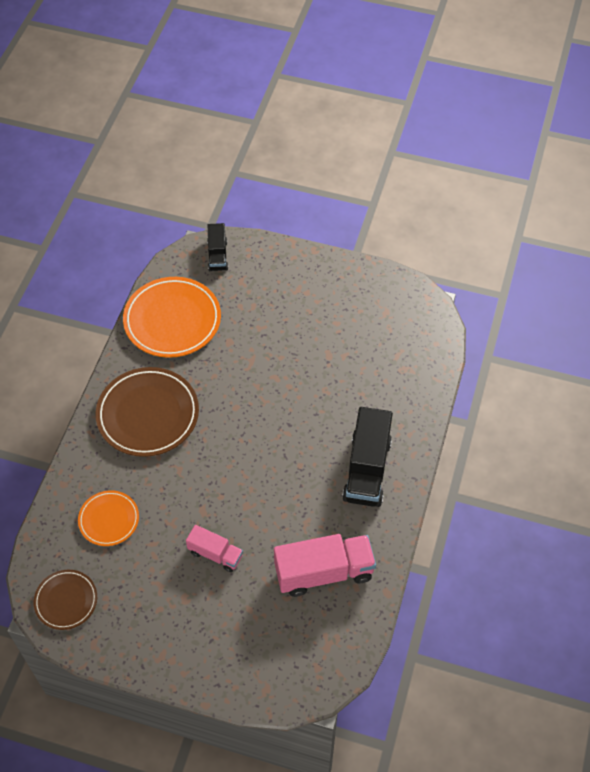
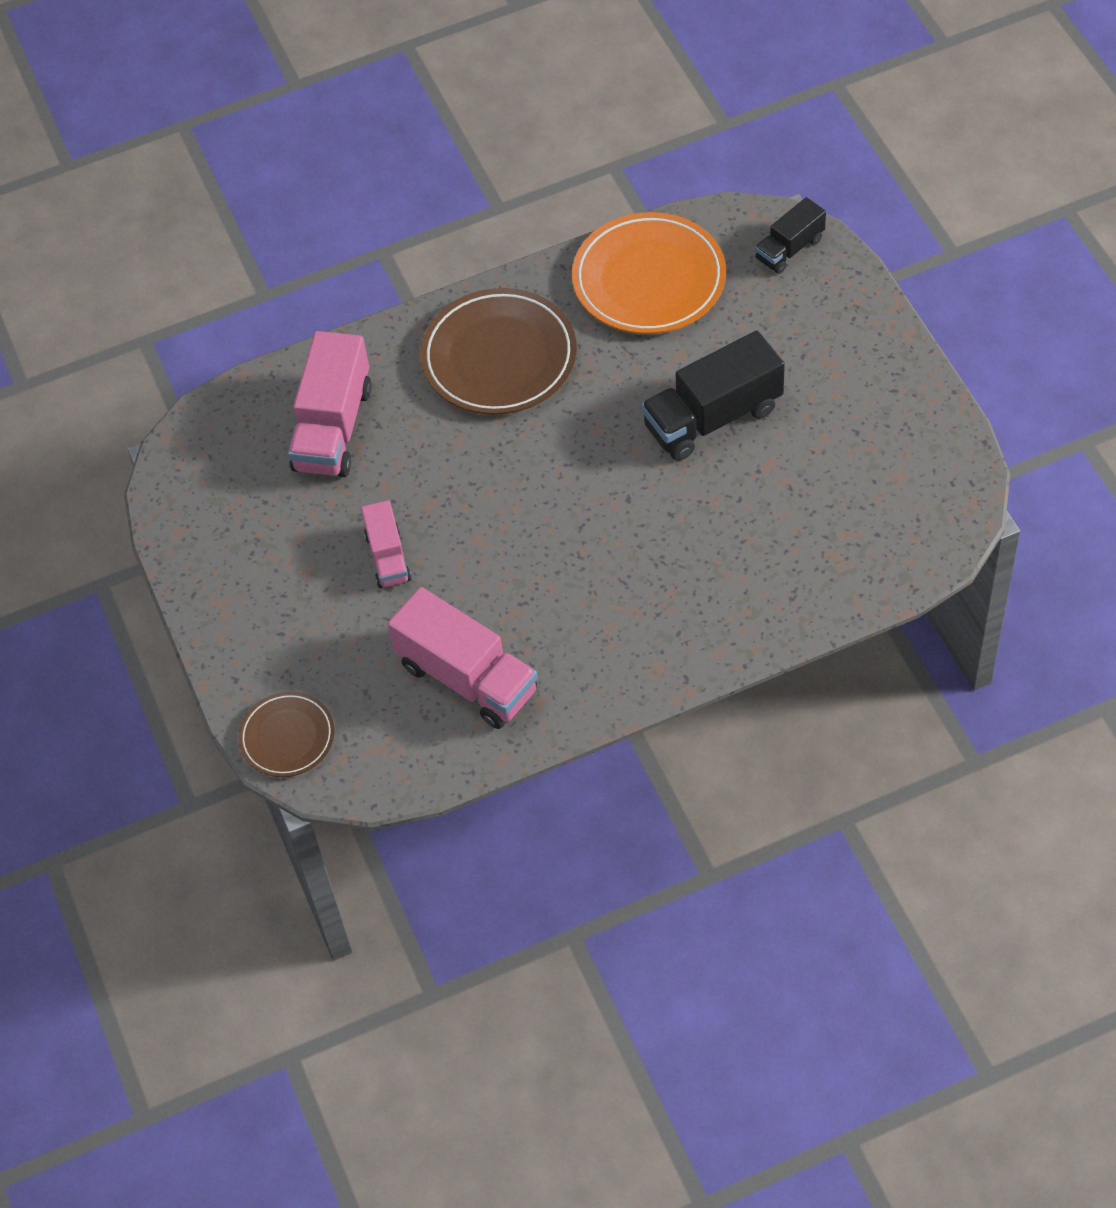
camera: 55 degrees right, 0 degrees up
(66, 601) = (203, 468): brown plate -> brown plate (287, 737)
(109, 519) = (333, 428): orange plate -> pink truck
(367, 469) = (647, 621): black truck -> black truck (712, 417)

